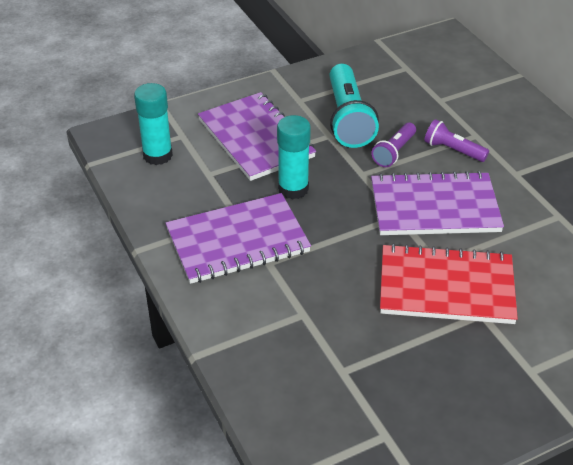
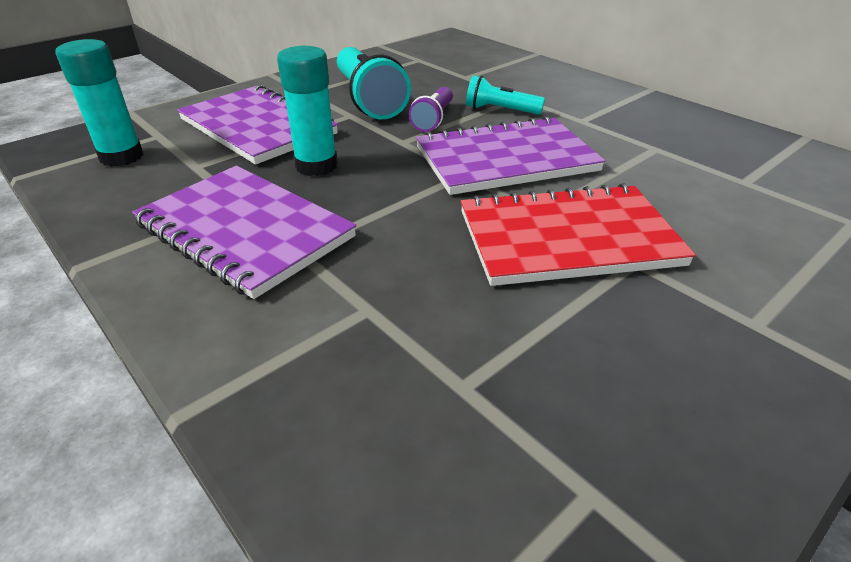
camera: 15 degrees left, 5 degrees down
(237, 241) = (244, 231): purple notebook -> purple notebook turned 75 degrees clockwise
(453, 150) = (500, 110): purple flashlight -> turquoise flashlight

